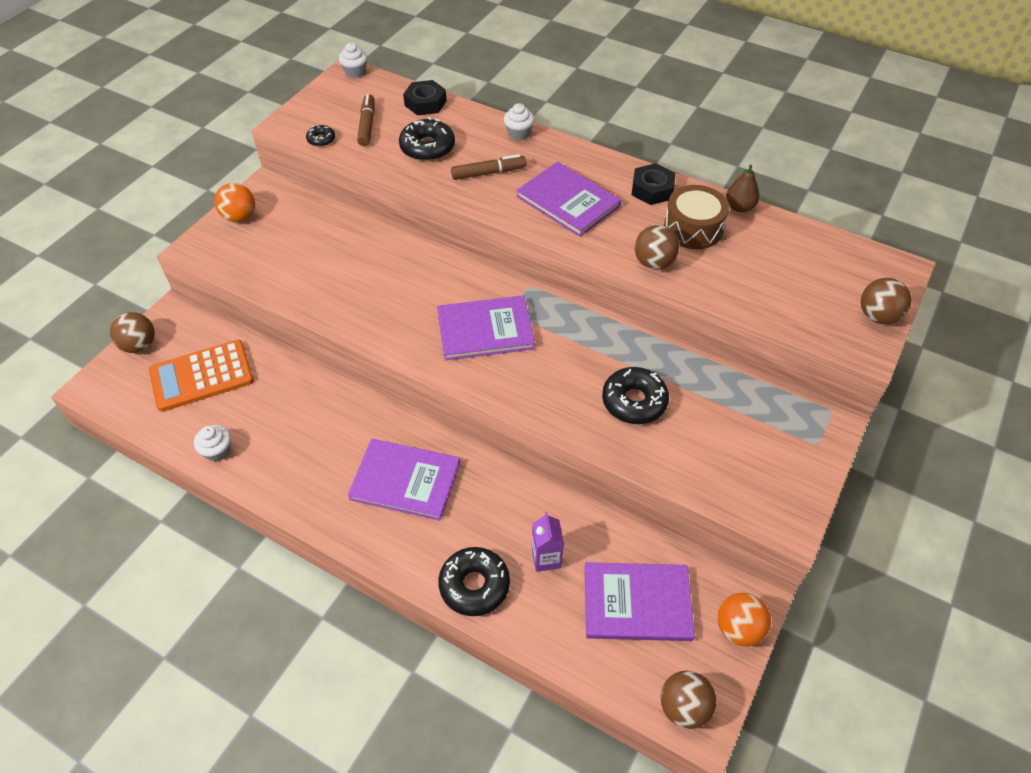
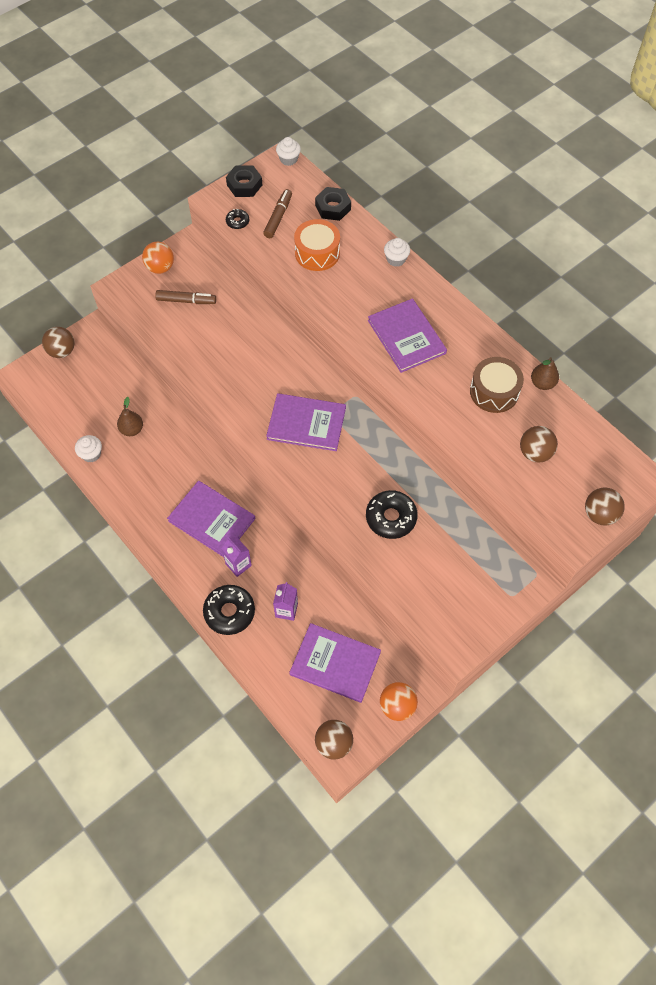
camera: 20 degrees right, 10 degrees up
(202, 376) = (98, 390): orange calculator -> none
(262, 407) = (132, 429): none -> brown pear
(427, 147) = (317, 253): black donut -> orange drum
(461, 523) = (238, 564): none -> purple carton
(488, 173) = (355, 291): brown marker -> brown marker (186, 301)
(652, 189) = (479, 345): black nut -> black nut (244, 185)
(654, 263) = (447, 413): brown ball -> brown ball (535, 453)

